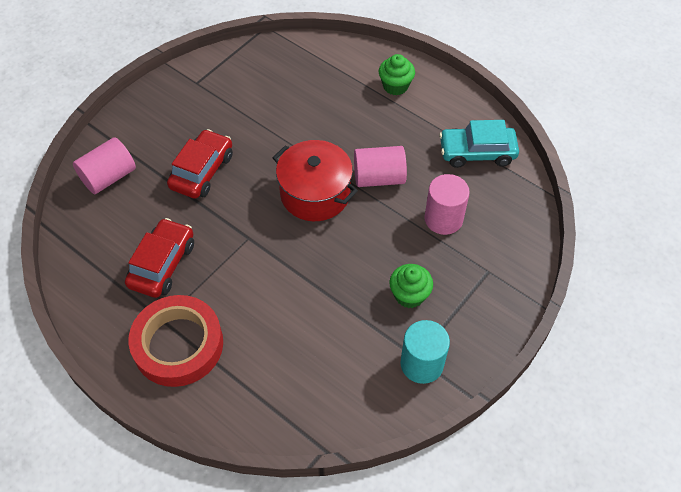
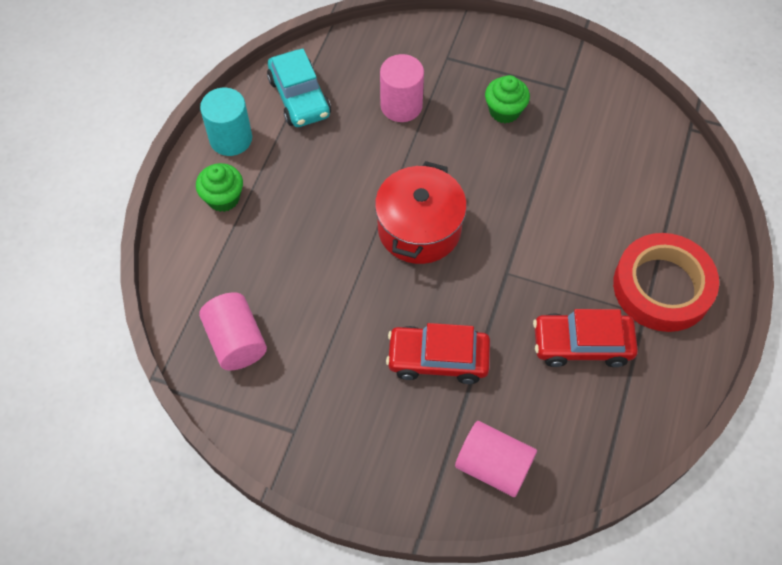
camera: 110 degrees left, 5 degrees up
(379, 178) = (371, 175): pink cylinder -> pink cylinder (236, 341)
(422, 364) = (570, 84): turquoise cylinder -> turquoise cylinder (231, 139)

